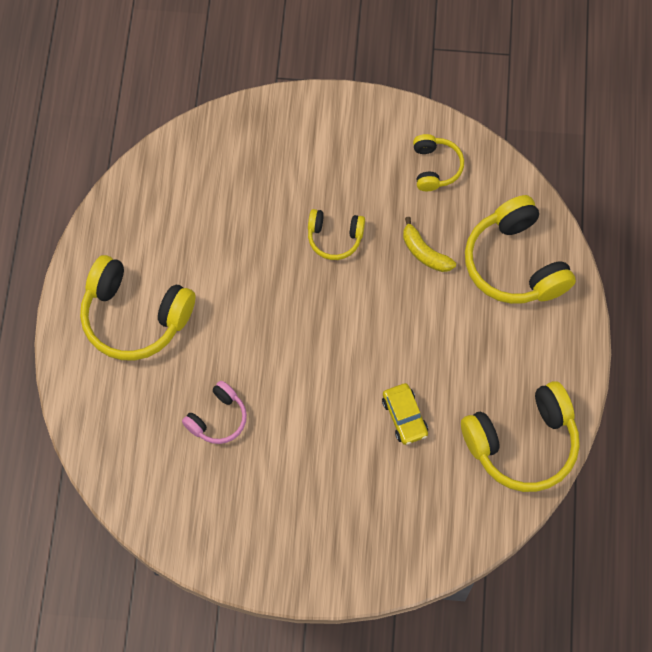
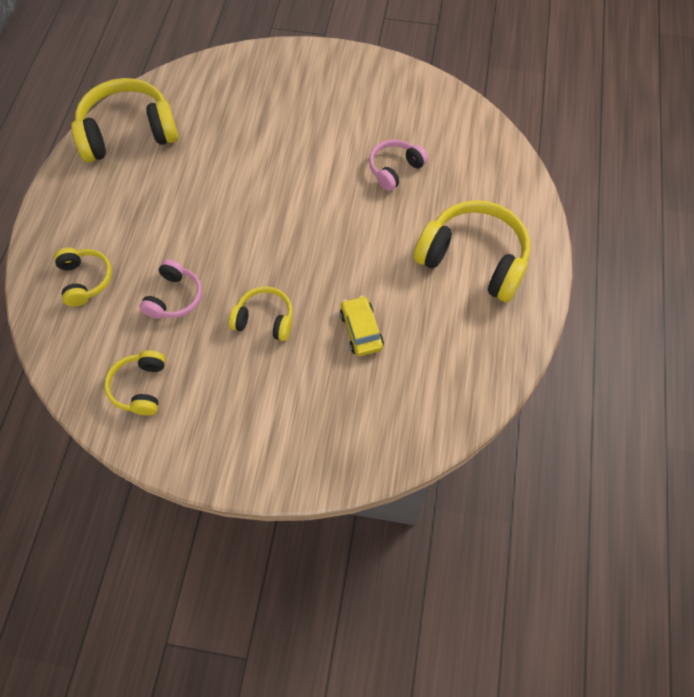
camera: 175 degrees left, 5 degrees down
(404, 417) = (226, 159): yellow car -> yellow car (361, 330)
(424, 252) = (174, 297): yellow banana -> pink headphones
(515, 263) = (85, 280): yellow headphones -> yellow headphones, size x0.54

